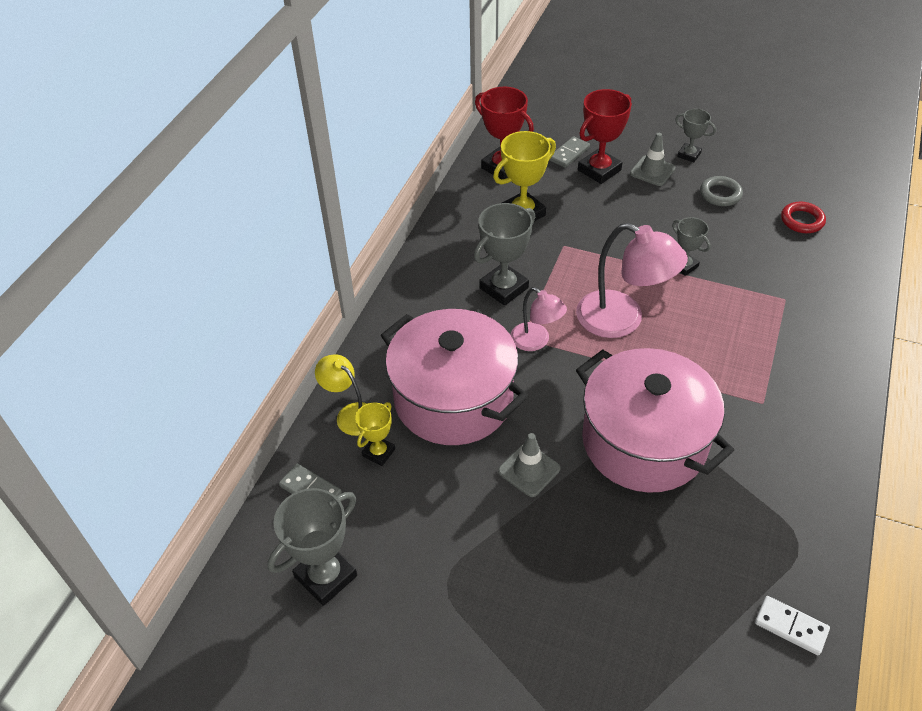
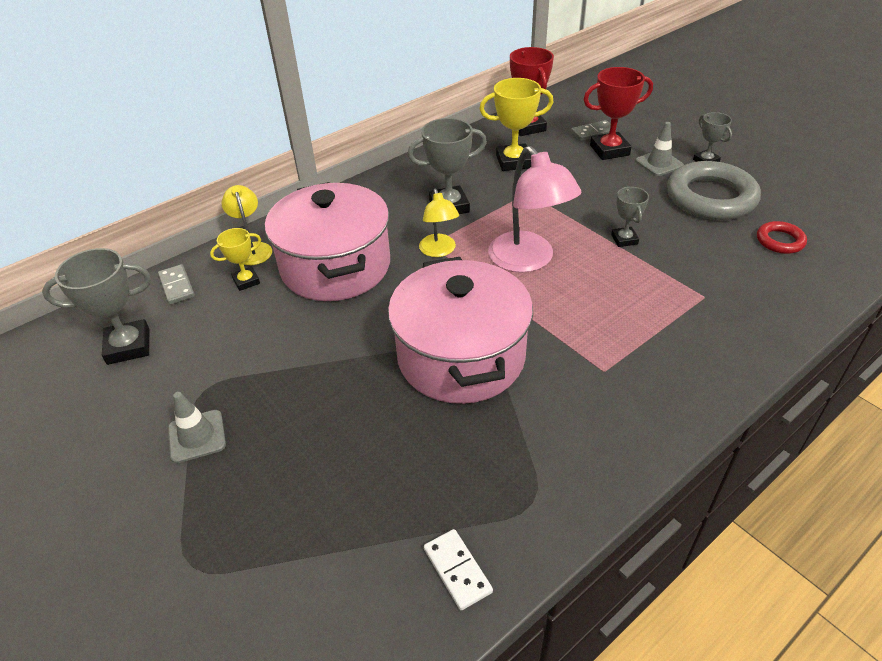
camera: 30 degrees right, 5 degrees down
(529, 470) = (344, 338): grey traffic cone -> grey traffic cone (197, 436)
(536, 341) = (439, 251): pink lamp -> yellow lamp
(720, 194) = (710, 197): grey ring -> grey ring, size x2.06

